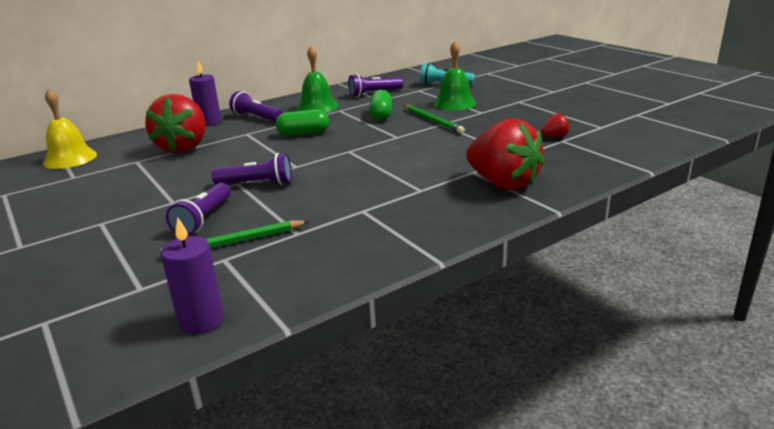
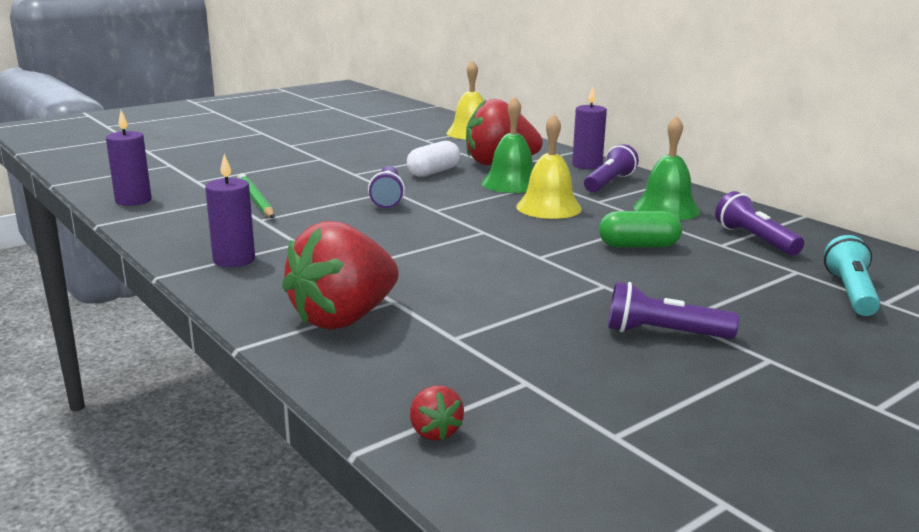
camera: 85 degrees right, 5 degrees down
(192, 170) = (433, 172): none -> white capsule
(204, 219) = (310, 186): purple flashlight -> purple flashlight (663, 333)
(303, 133) = (548, 207): green capsule -> yellow bell
(401, 232) = (234, 260): none -> purple candle
(432, 121) = (618, 279): green pencil -> none
(454, 103) = (726, 298): green bell -> green bell (511, 183)
(554, 137) = (545, 376): red strawberry -> red strawberry (434, 432)

